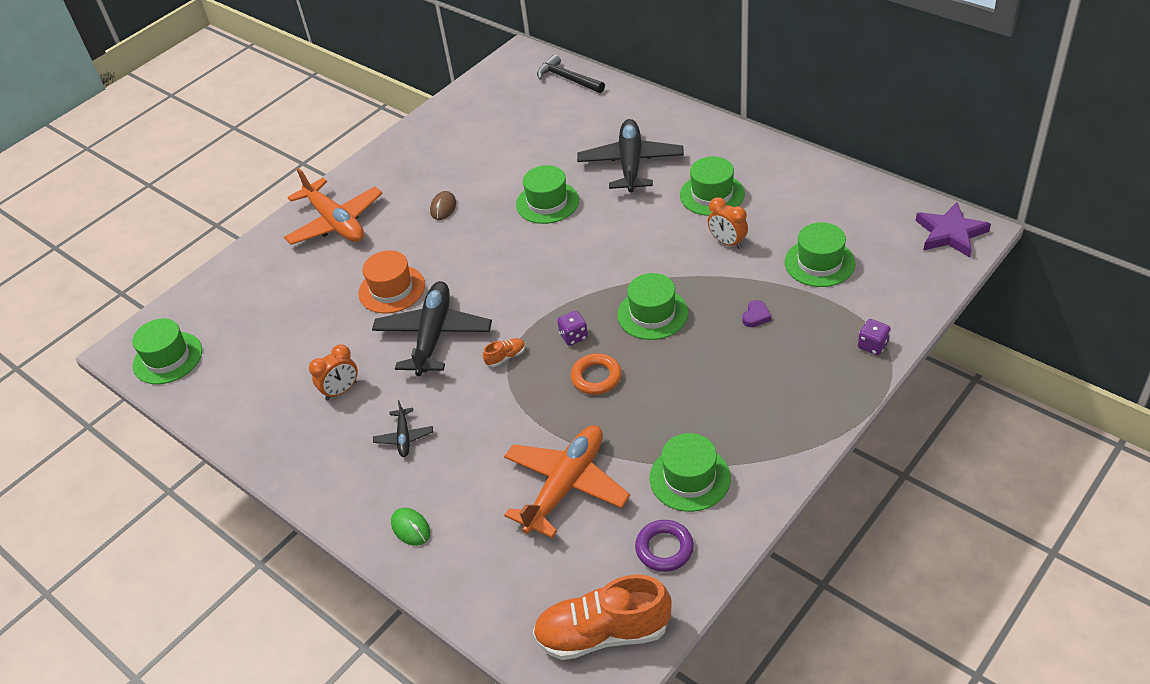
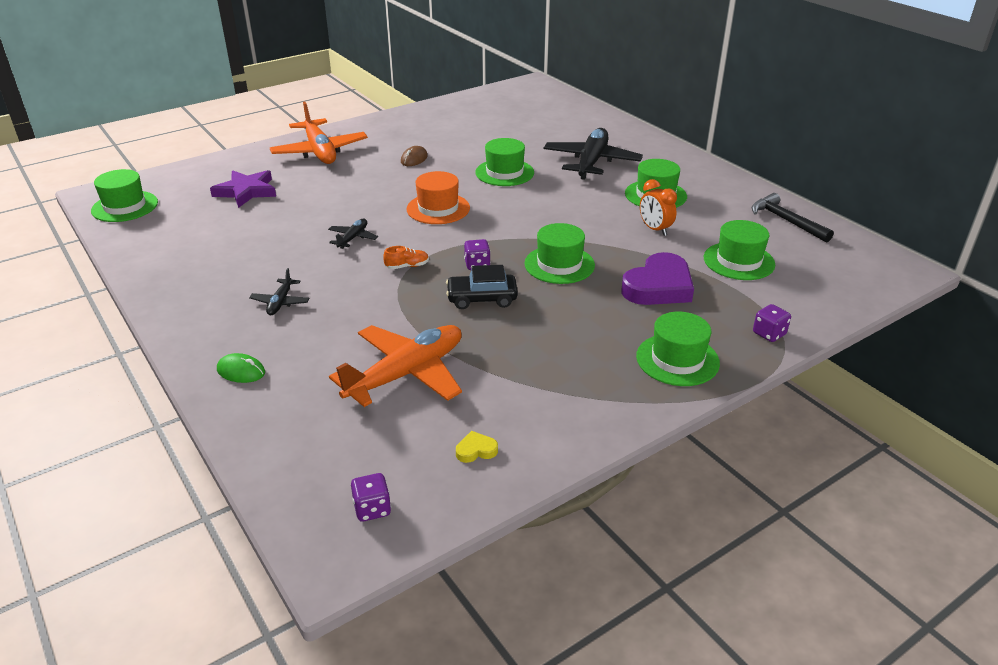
camera: 10 degrees right, 10 degrees down
(341, 391) = (249, 258): orange clock -> none
(392, 289) = (337, 201): orange hat -> orange hat (438, 208)
(411, 528) = (241, 371): green mouse -> green mouse turned 45 degrees counterclockwise
(433, 335) = (353, 238): black plane -> black plane, size x0.47
(567, 79) = (564, 103): black hammer -> black hammer (786, 221)
(596, 377) = (482, 298): orange ring -> black car
(603, 633) = (372, 509): orange shoe -> purple dice
(664, 549) = (476, 450): purple ring -> yellow heart
(690, 478) = (532, 397): green hat -> green hat (677, 359)
(756, 316) = (658, 287): purple heart -> purple heart, size x2.42
(950, 233) = (880, 266): purple star -> purple star (246, 191)

